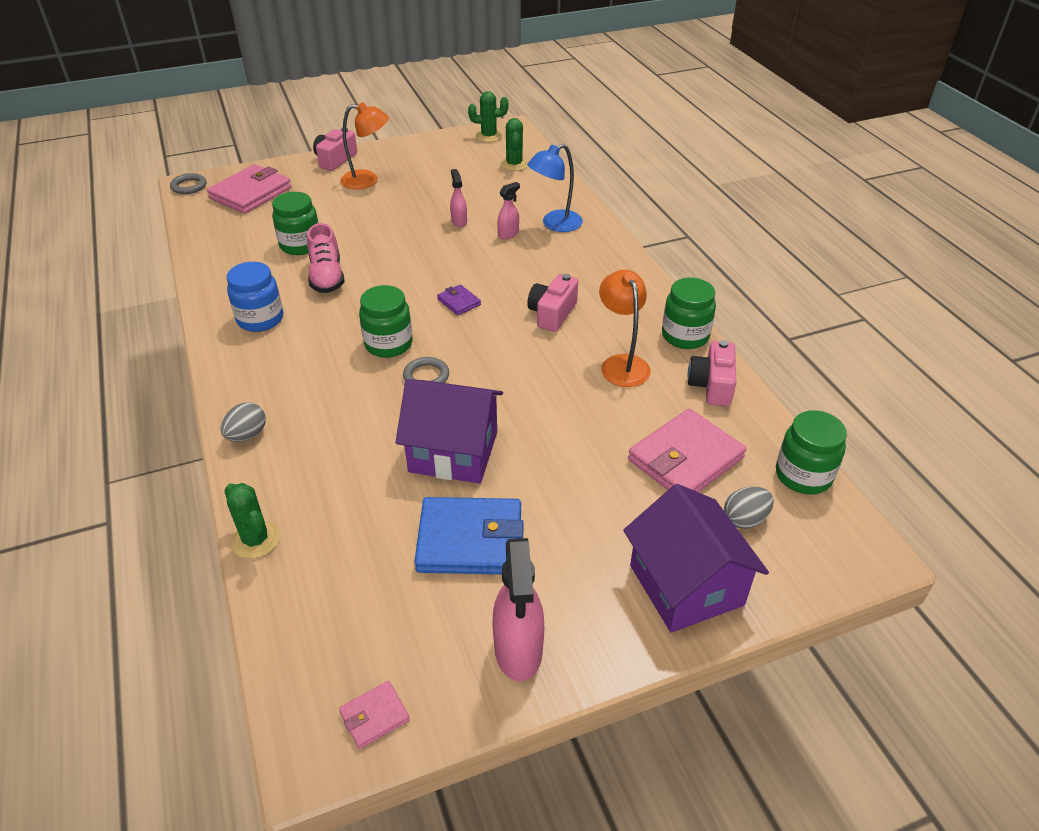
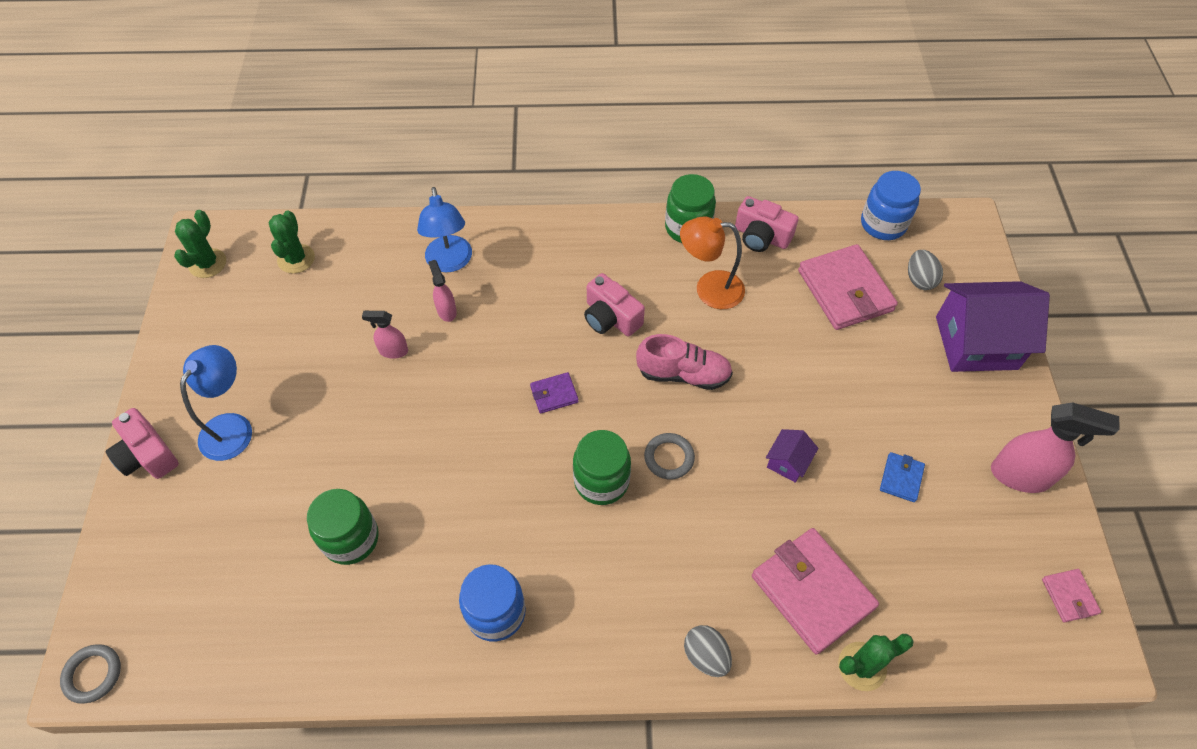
camera: 70 degrees left, 15 degrees up
(251, 193) = (173, 584): pink wallet -> pink wallet (812, 592)
(327, 277) = (439, 520): pink shoe -> pink shoe (683, 374)
(367, 180) = (232, 427): orange lamp -> blue lamp
(453, 452) = (788, 462): purple house -> purple house, size x0.45
(470, 540) = (901, 478): blue wallet -> blue wallet, size x0.47
(514, 164) = (296, 259): green cactus -> green cactus turned 75 degrees clockwise
(803, 475) = (883, 224): green jar -> blue jar

